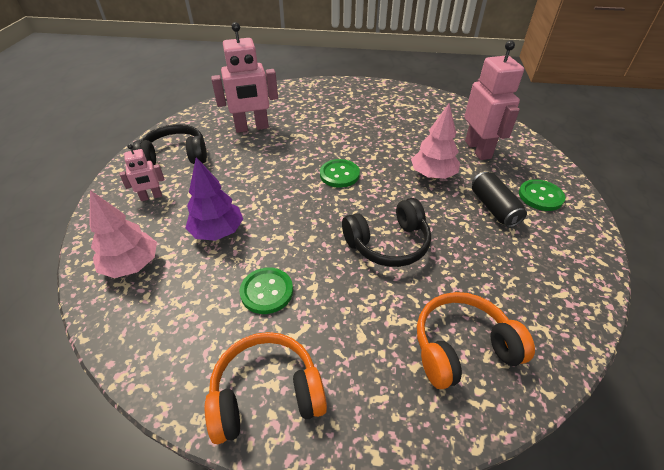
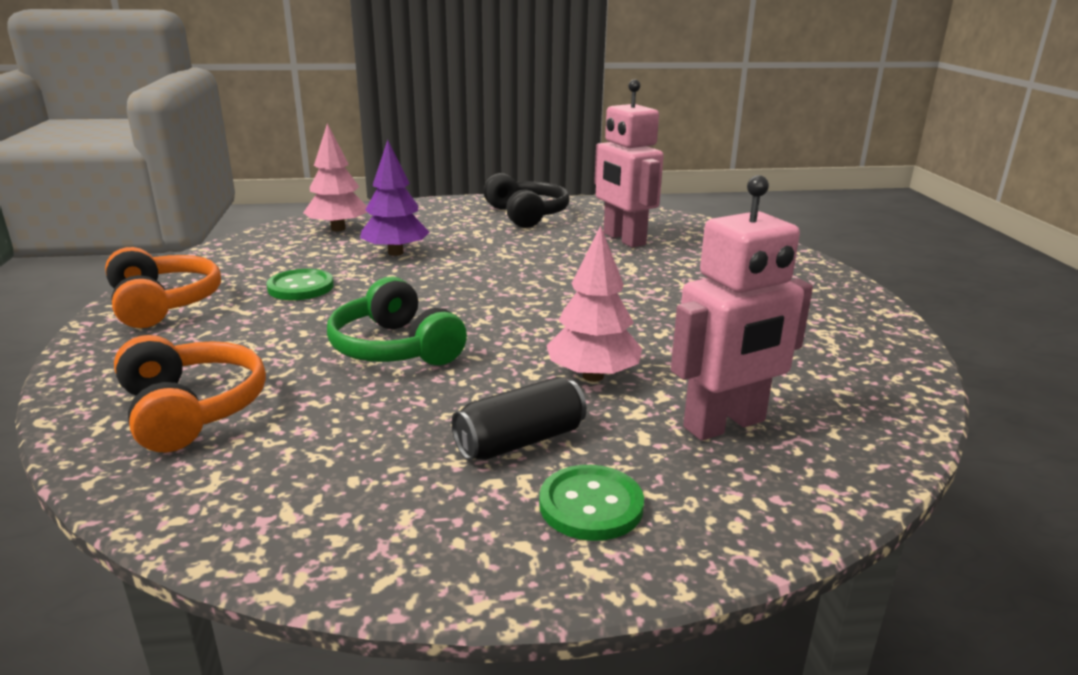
camera: 75 degrees right, 20 degrees down
(151, 197) = (445, 218): pink robot -> none
(339, 174) = (545, 302): green button -> none
(388, 243) = (395, 348): black headphones -> green headphones

